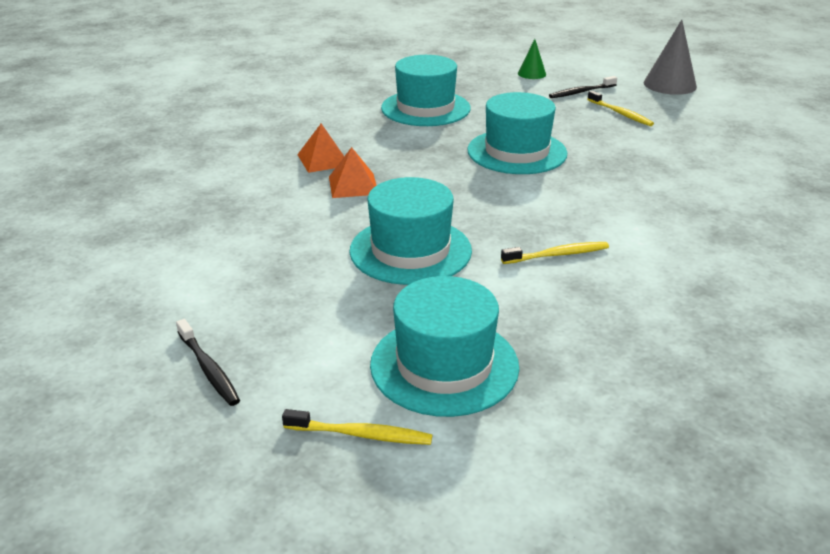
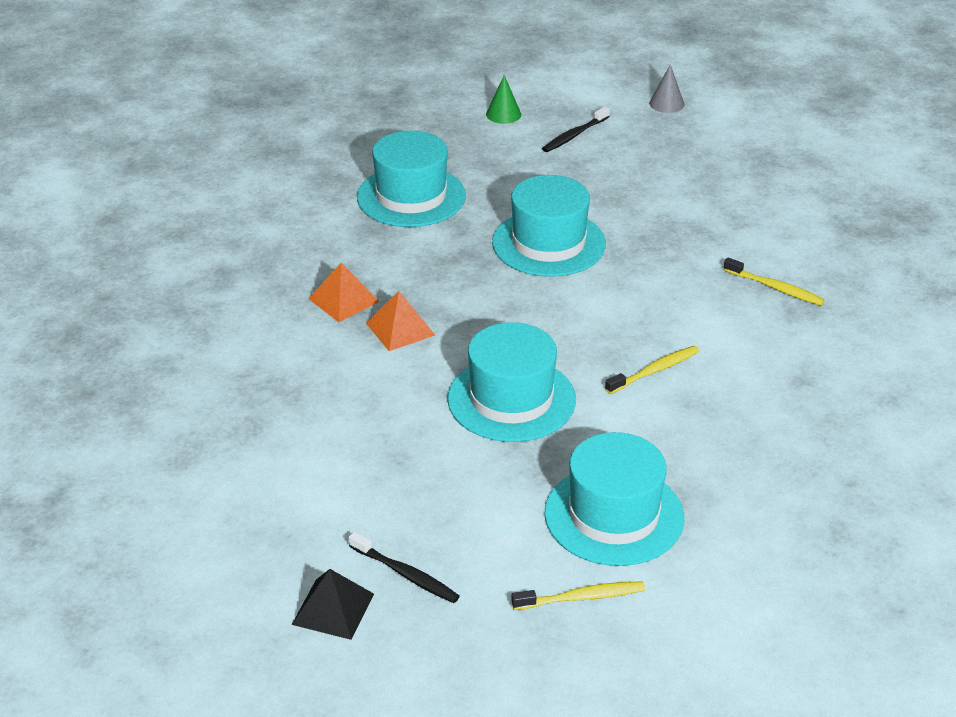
camera: 20 degrees left, 5 degrees up
(119, 382) = (333, 609): none -> black pyramid
(620, 113) = (632, 162): yellow toothbrush -> yellow toothbrush (775, 288)
(670, 84) = (666, 103): grey cone -> grey cone, size x0.57

